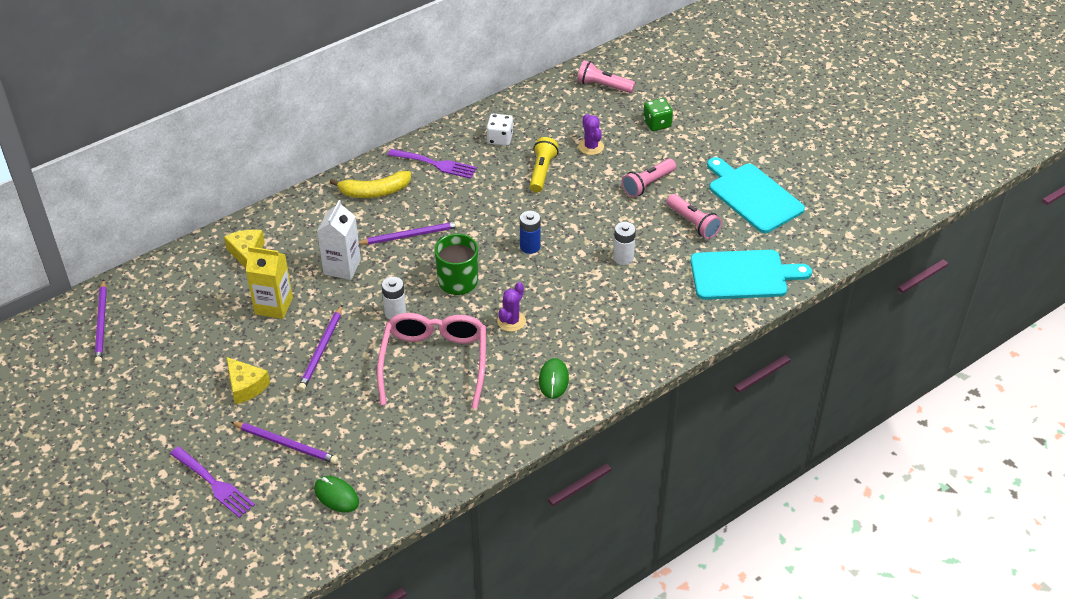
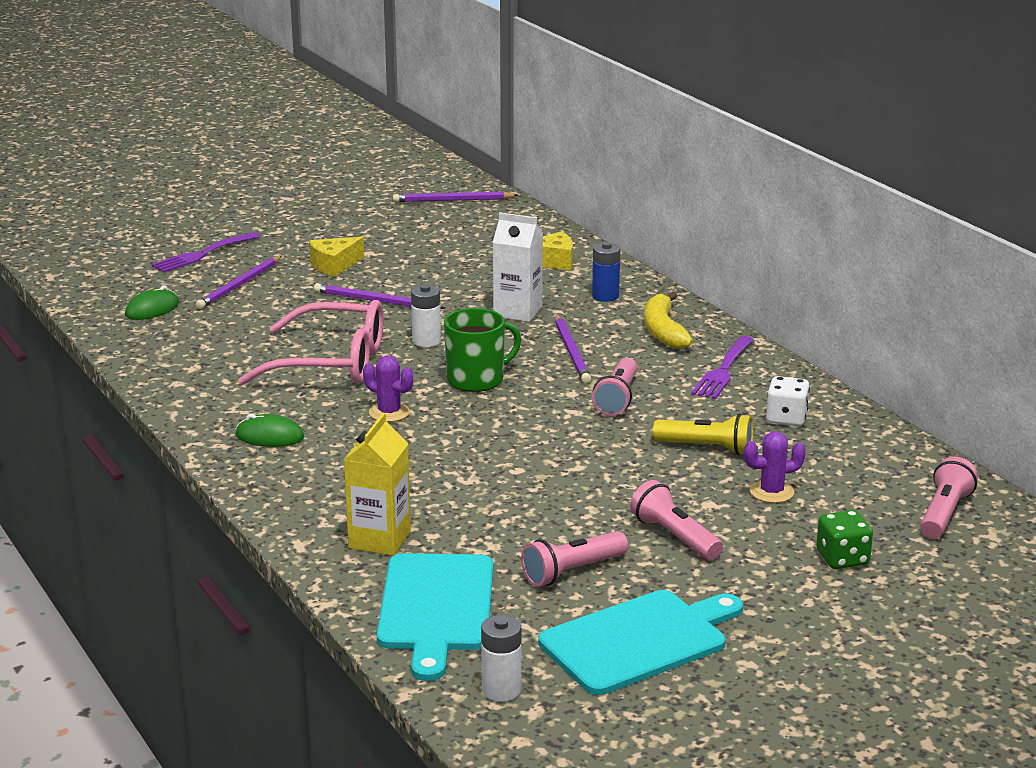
camera: 95 degrees right, 20 degrees down
(274, 306) = (458, 276): yellow carton -> yellow carton (379, 540)
(480, 211) = (618, 399): none -> pink flashlight
(530, 246) = (536, 431): blue battery -> blue battery (605, 296)
(623, 257) = (499, 502): white battery -> white battery (501, 690)

